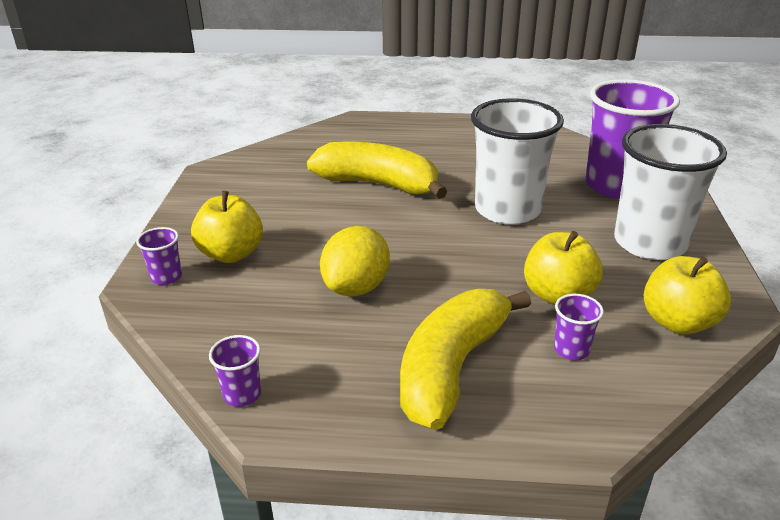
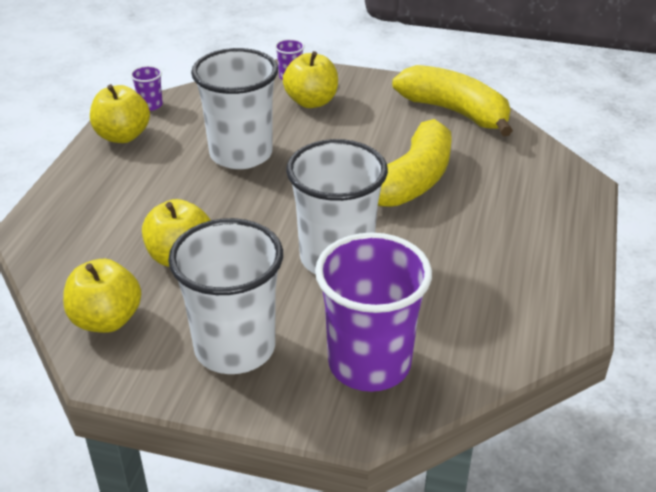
camera: 100 degrees right, 5 degrees up
(333, 403) = (123, 136): none -> yellow apple
(356, 287) = (241, 154): yellow lemon -> white cup
(451, 368) = (125, 185): yellow banana -> yellow banana (454, 112)
(571, 350) = (110, 246): purple cup -> none

